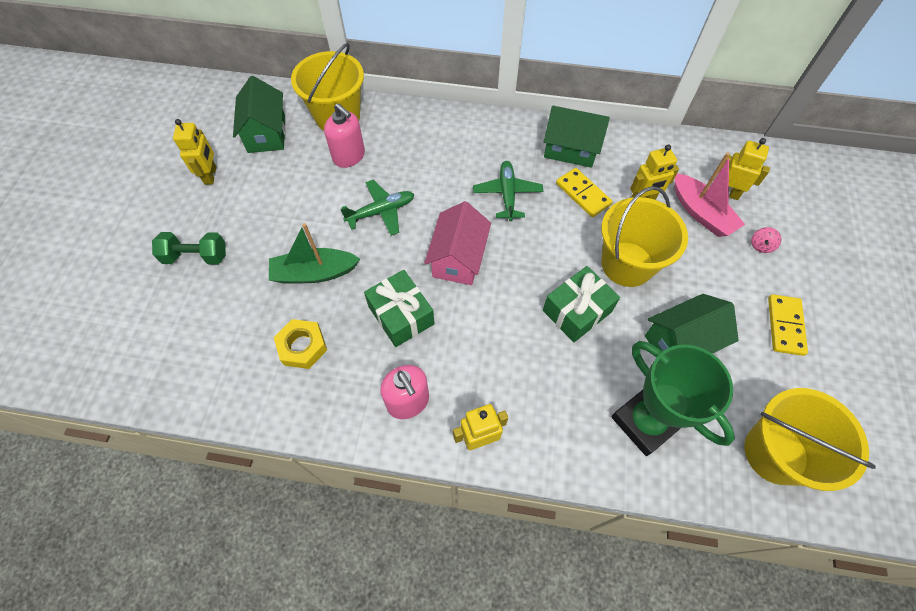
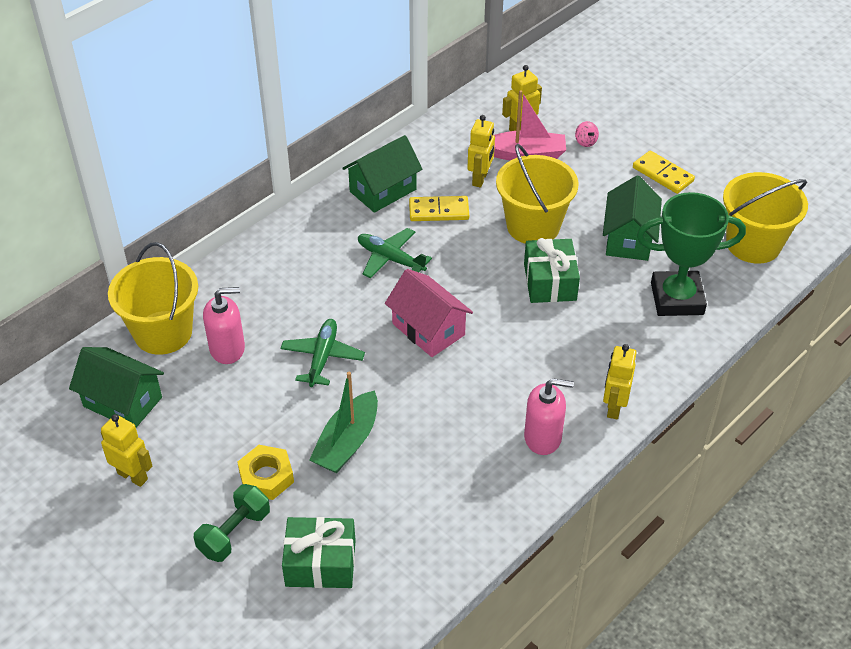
camera: 55 degrees left, 15 degrees down
(302, 346) = (423, 489): yellow nut -> yellow nut (266, 477)
(401, 315) = (452, 399): green gift -> green gift (320, 563)

